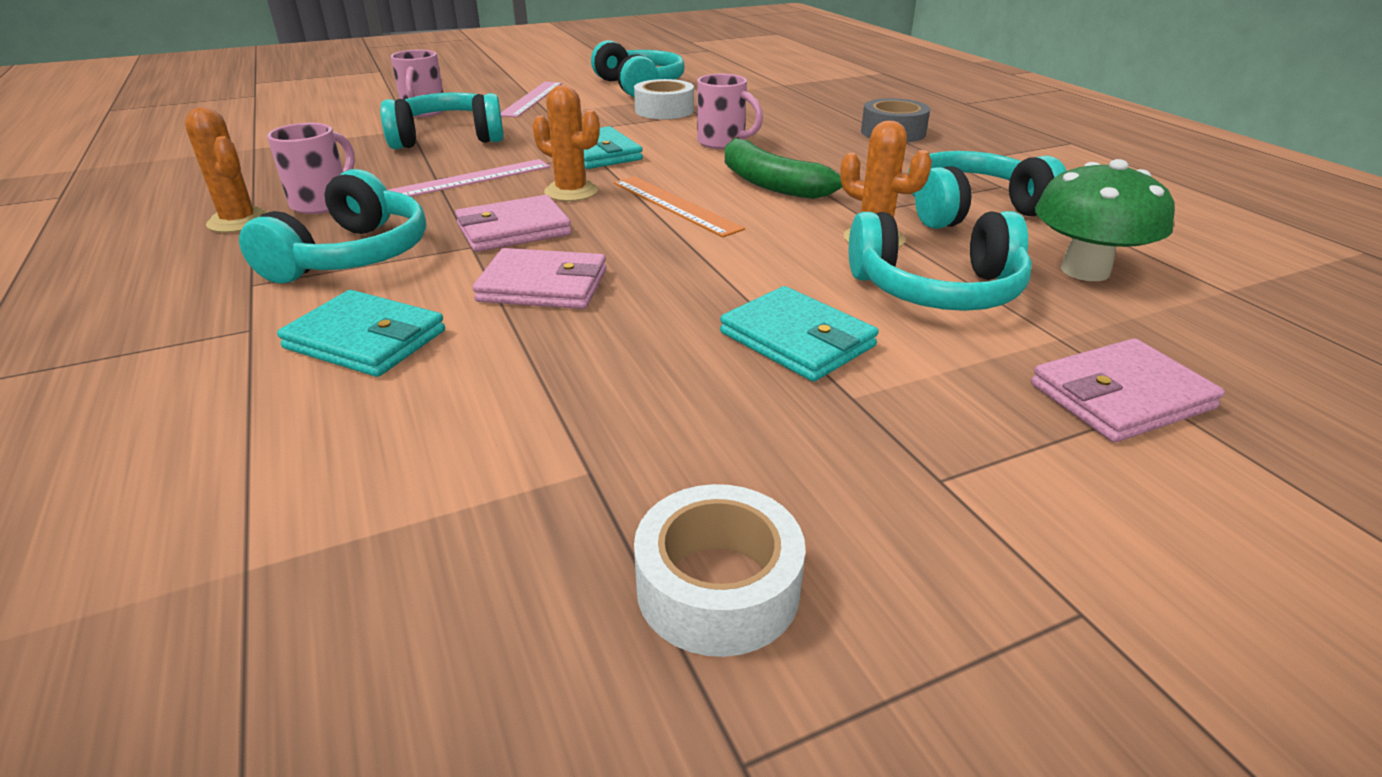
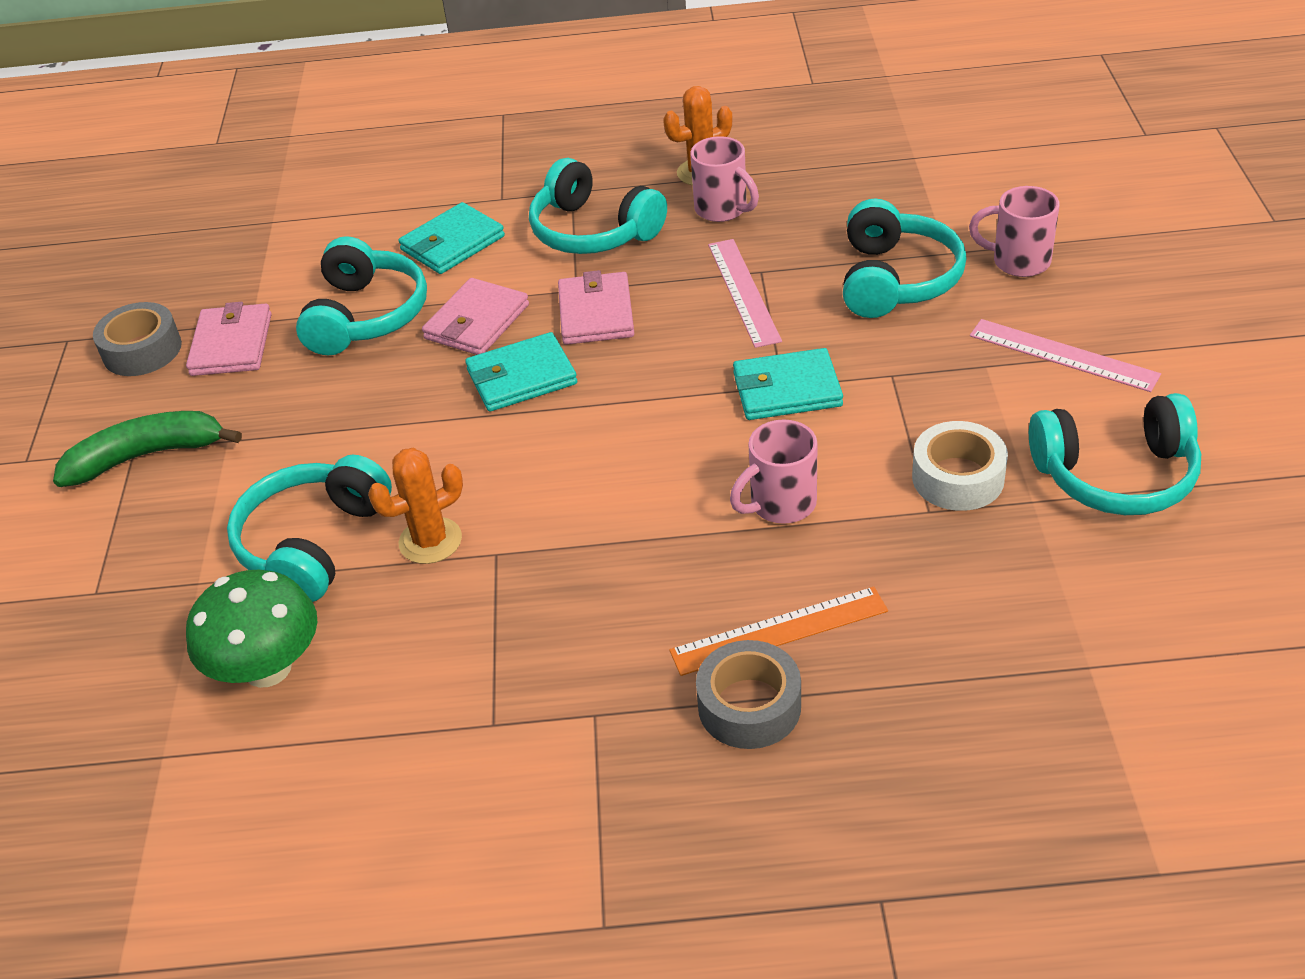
camera: 115 degrees right, 10 degrees up
(571, 192) = (671, 356): orange cactus -> none
(675, 205) = (595, 421): orange ruler -> orange ruler (779, 631)
(718, 587) = (142, 350): white tape -> grey tape
(769, 183) = (616, 508): green banana -> green banana (147, 456)
(797, 339) = (307, 434): turquoise wallet -> turquoise wallet (521, 377)
(970, 210) = (445, 652): turquoise headphones -> turquoise headphones (366, 315)
(1121, 396) = (118, 573): pink wallet -> pink wallet (231, 345)

